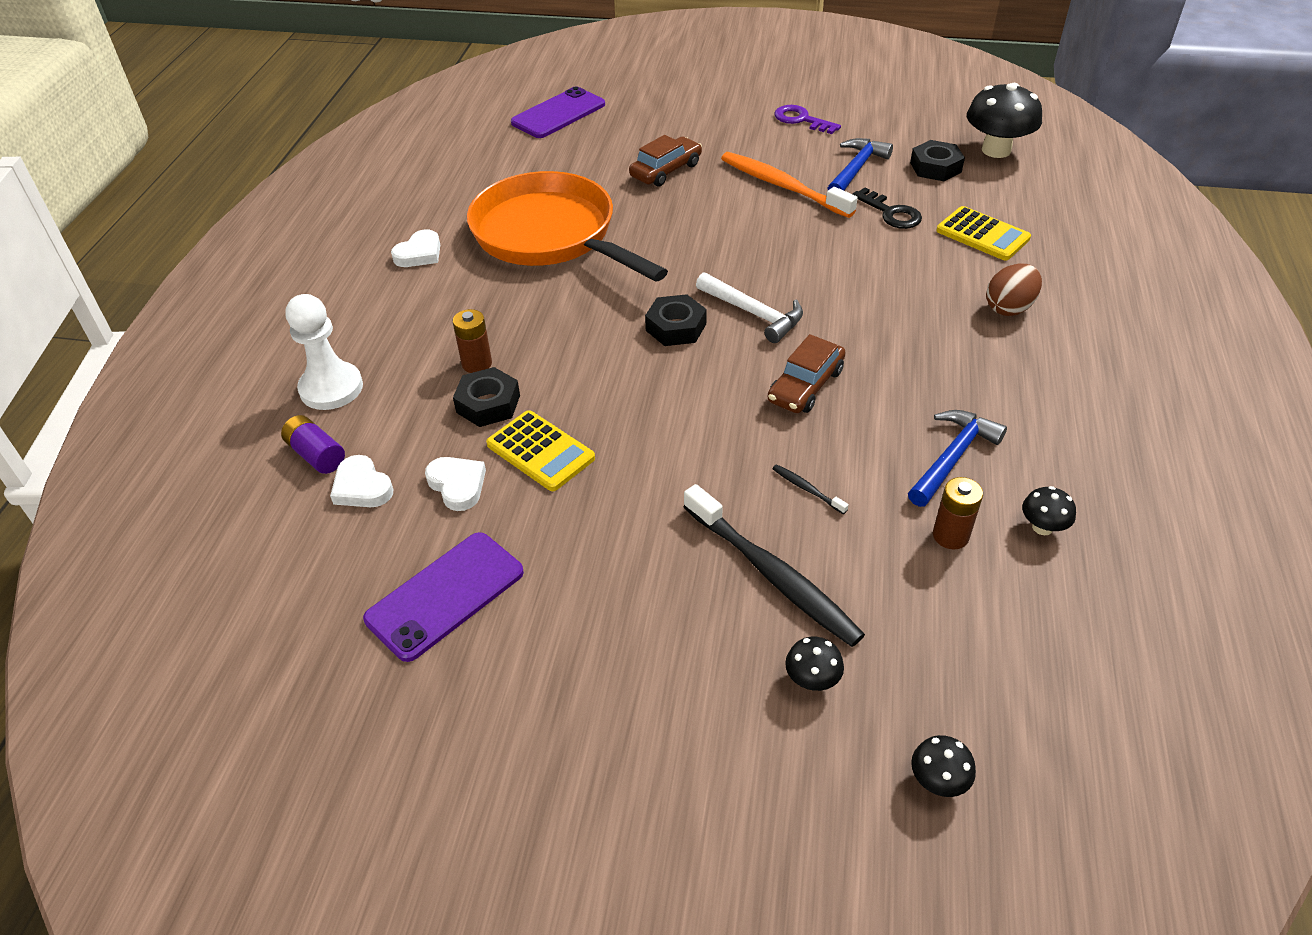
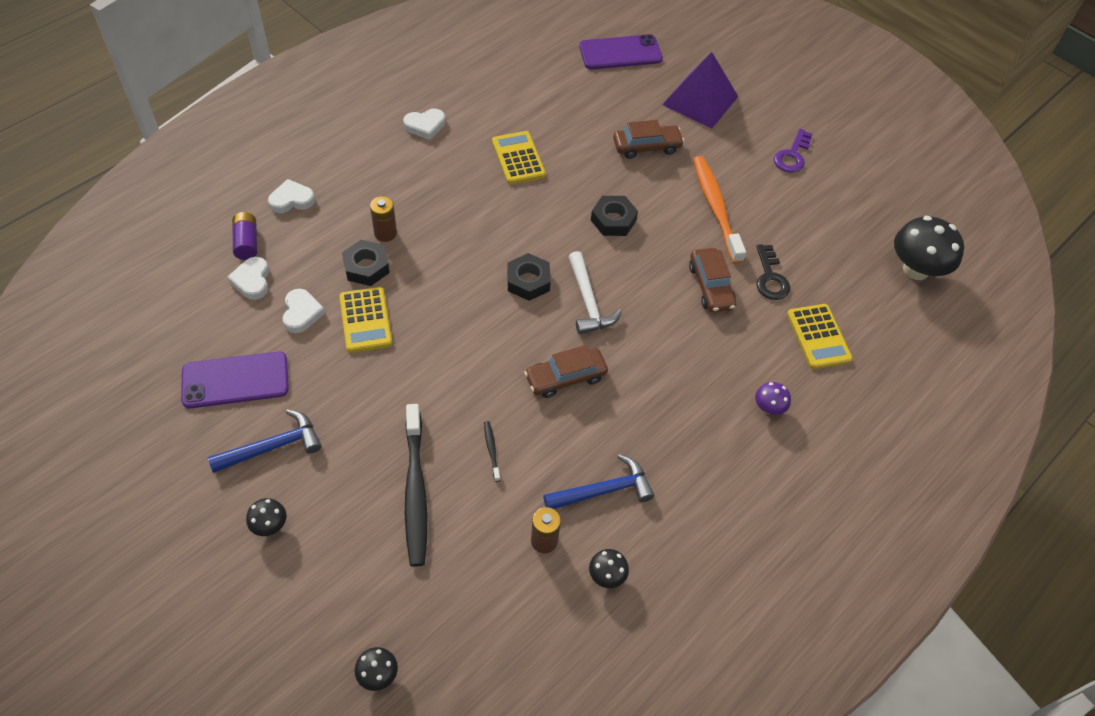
camera: 30 degrees right, 10 degrees up
(331, 388) = (291, 200): white pawn -> white heart
(550, 235) = (518, 158): orange pan -> yellow calculator
(674, 116) = (700, 100): none -> purple pyramid
(801, 120) = (792, 155): purple key -> purple key turned 135 degrees counterclockwise
(812, 680) = (372, 569): black mushroom -> black mushroom (270, 525)
(849, 245) = (711, 286): none -> brown car
(856, 169) = (786, 224): blue hammer -> blue hammer (272, 447)
(935, 167) = (849, 257): black nut -> black nut (613, 220)
(1009, 308) = (768, 408): brown egg -> purple mushroom

